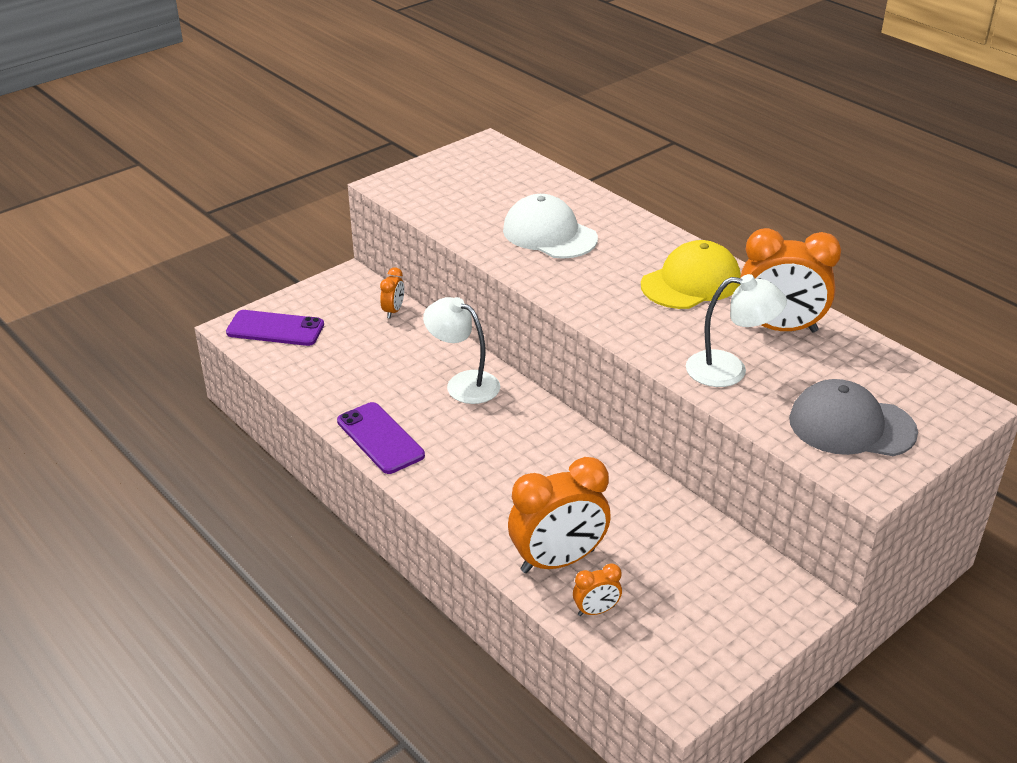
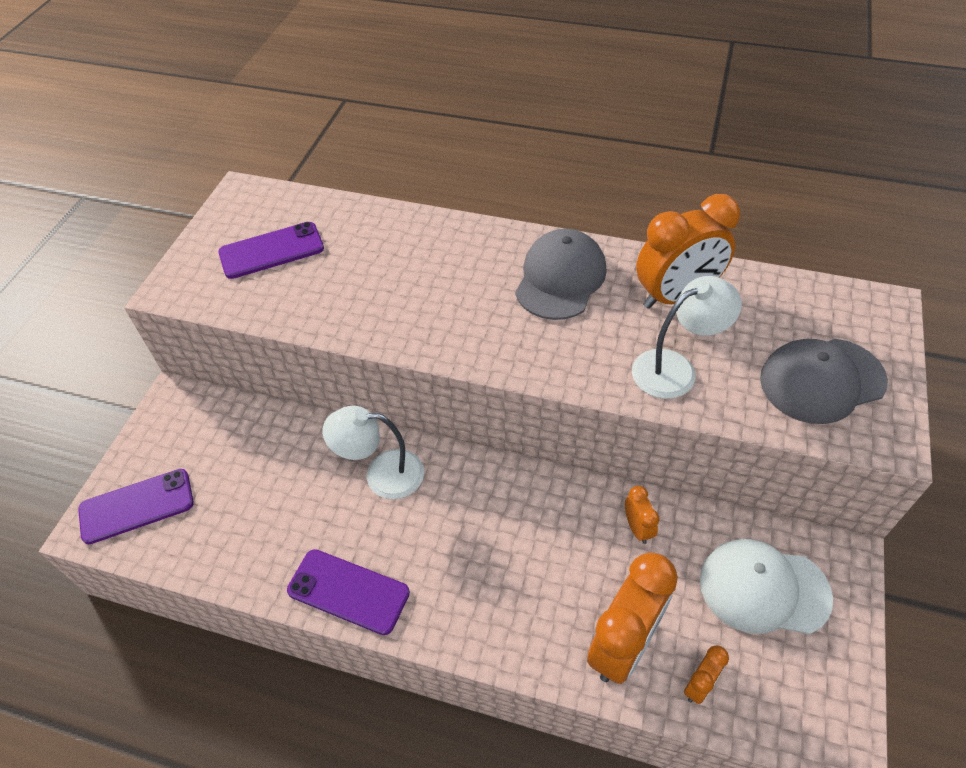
camera: 30 degrees left, 15 degrees up
(393, 311) = (249, 419): orange clock -> orange clock (637, 528)
(478, 187) = (271, 251): none -> purple phone
(549, 234) = (386, 280): white cap -> white cap (763, 588)
(691, 282) = (560, 278): yellow cap -> grey cap

